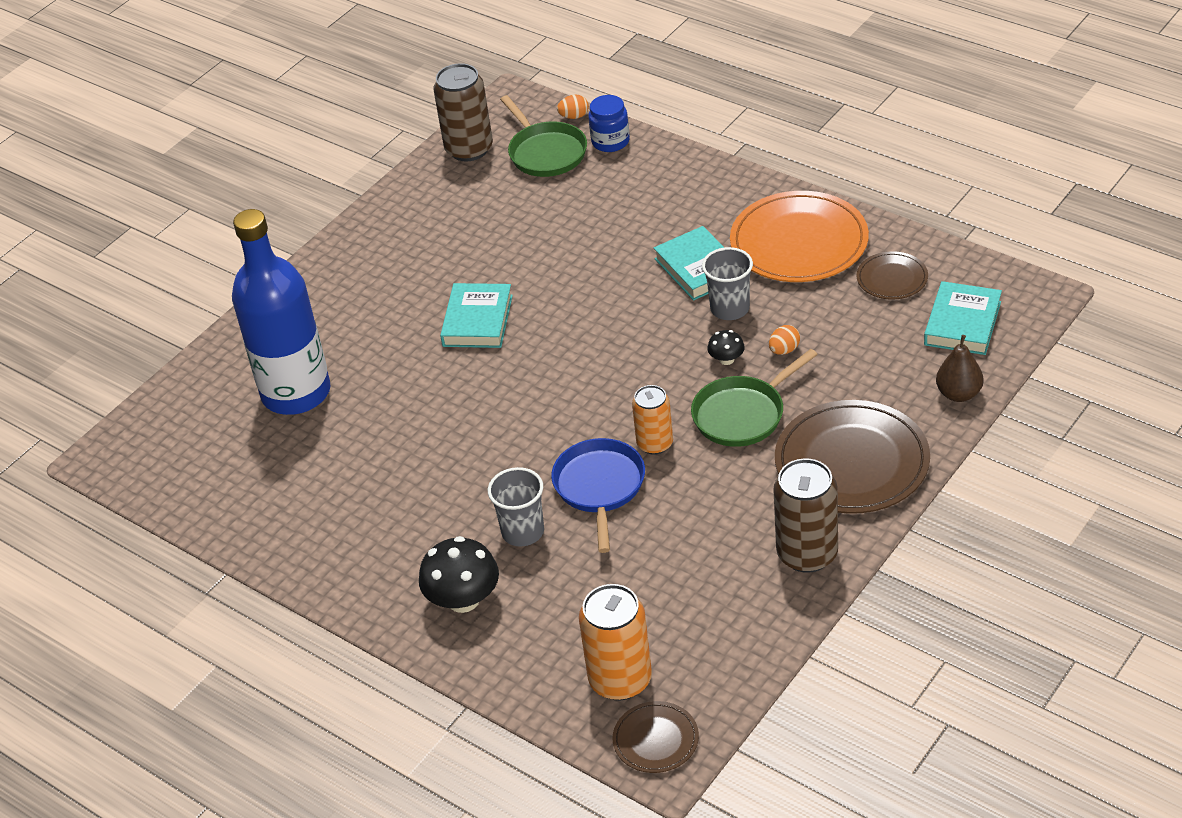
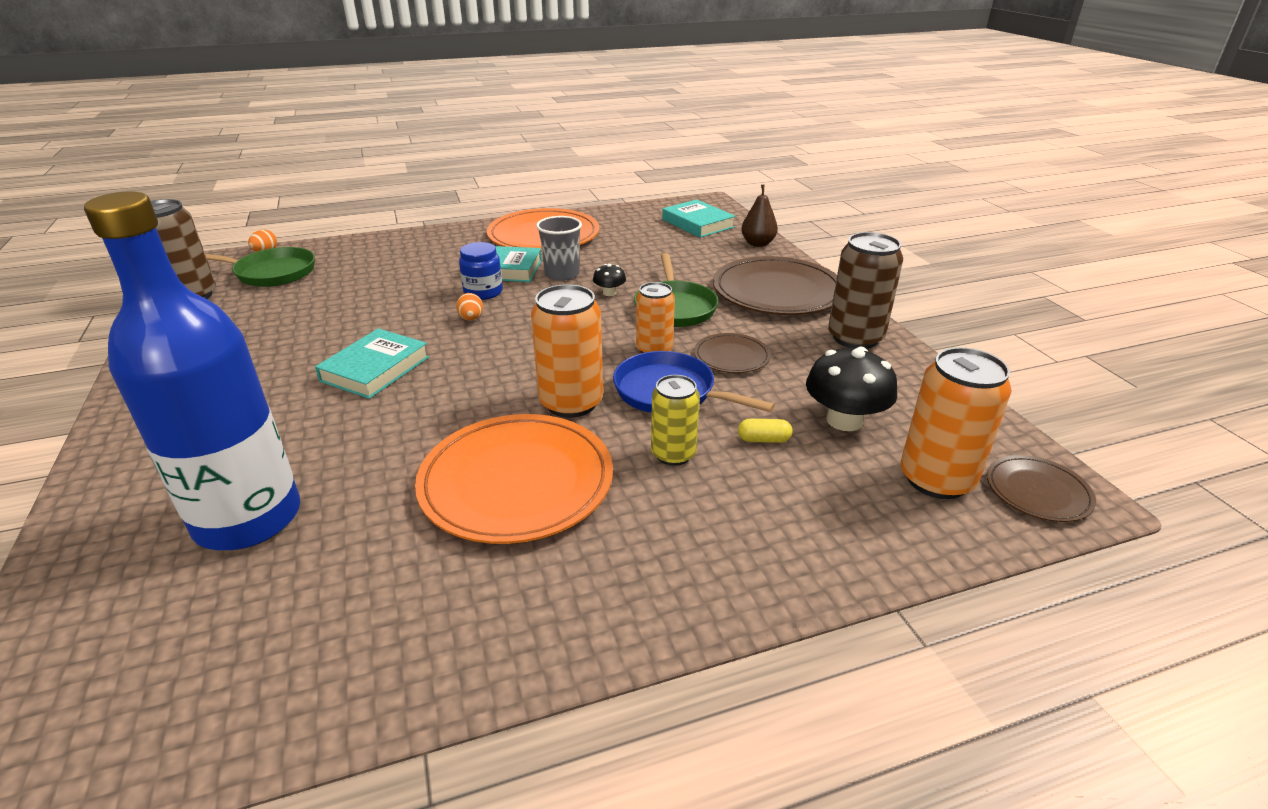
camera: 60 degrees left, 10 degrees down
(425, 477) = (516, 482): none -> orange plate
(463, 599) = (727, 534): black mushroom -> black mushroom (844, 420)
(477, 321) = (375, 369): turquoise book -> turquoise book turned 75 degrees clockwise
(523, 532) = (673, 454): grey cup -> yellow can
(534, 445) = (571, 403): none -> orange can
(585, 569) = (763, 439): none -> yellow capsule
(610, 141) = (320, 250): blue jar -> blue jar (483, 292)
(784, 350) = (634, 273): orange egg -> orange egg (471, 319)
(892, 278) = (626, 226): brown plate -> brown plate (731, 356)

